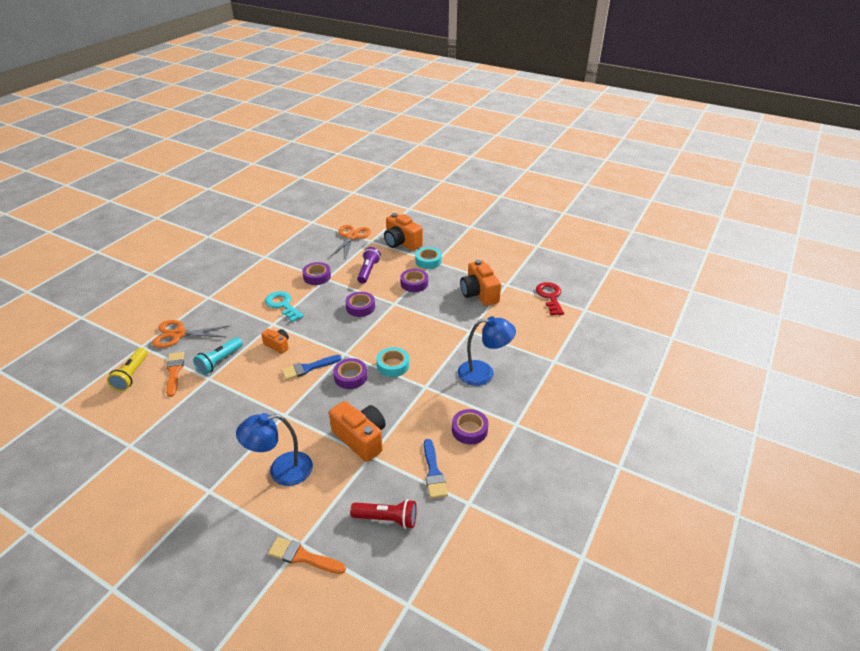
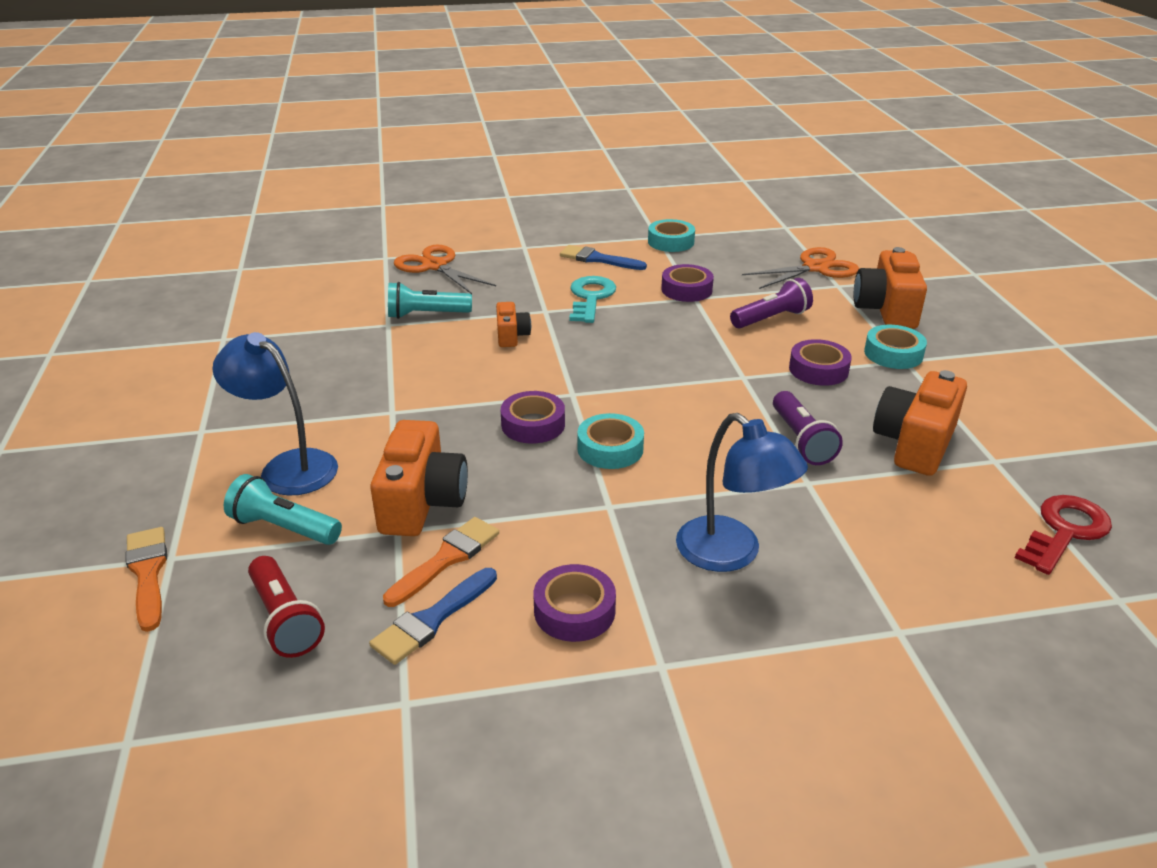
camera: 50 degrees right, 5 degrees down
(132, 375) = (332, 278): yellow flashlight -> none
(174, 372) = (370, 298): orange brush -> orange brush (446, 559)
(274, 256) = (671, 242): none -> turquoise tape
(308, 368) = (502, 381): blue brush -> blue brush (598, 259)
(326, 492) = (283, 528): none -> turquoise flashlight
(360, 307) = (685, 354): purple tape -> none
(447, 316) = (801, 440): none -> purple flashlight

